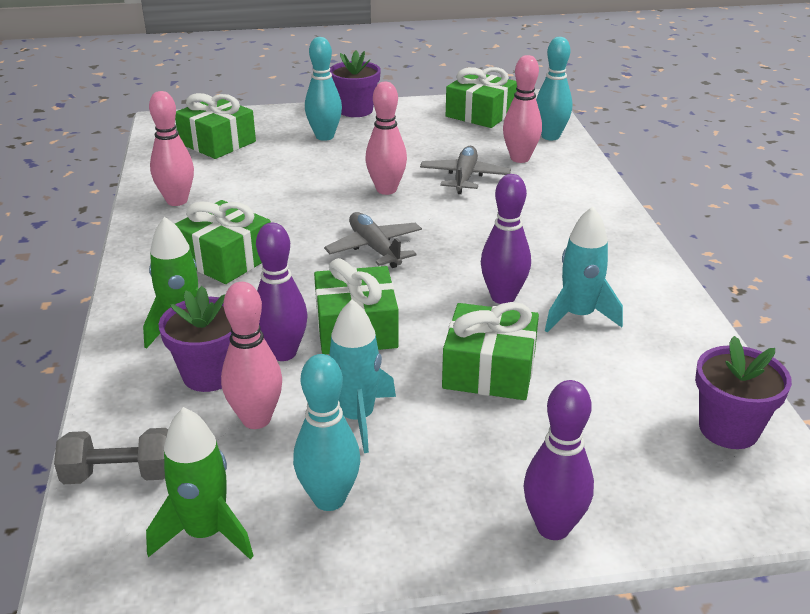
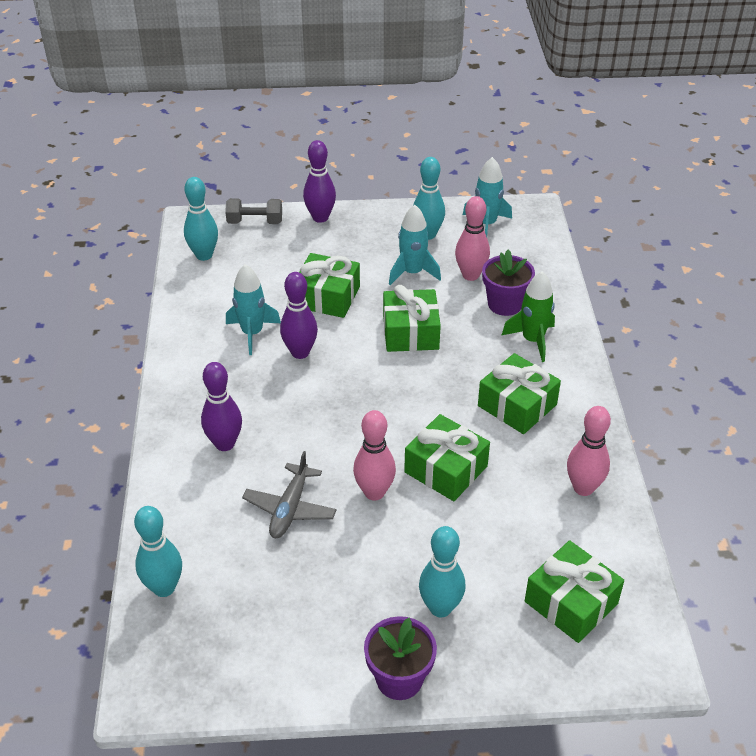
camera: 175 degrees left, 10 degrees up
(120, 475) = (538, 251): grey dumbbell -> grey dumbbell (255, 222)
(205, 533) = (486, 224): green rocket -> turquoise rocket
(283, 353) = (459, 316): purple bowling pin -> purple bowling pin (225, 444)
(375, 248) = (392, 410): grey plane -> none
(480, 114) = (231, 655): green gift -> green gift (446, 469)
(520, 158) = (219, 541): pink bowling pin -> none
(728, 429) = (204, 255): purple flower pot -> turquoise bowling pin

